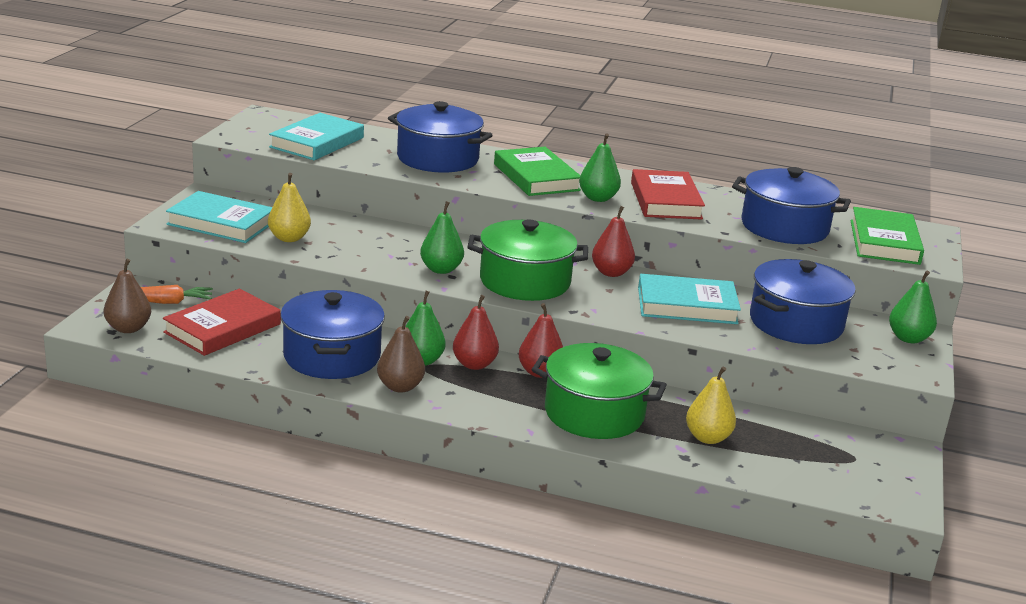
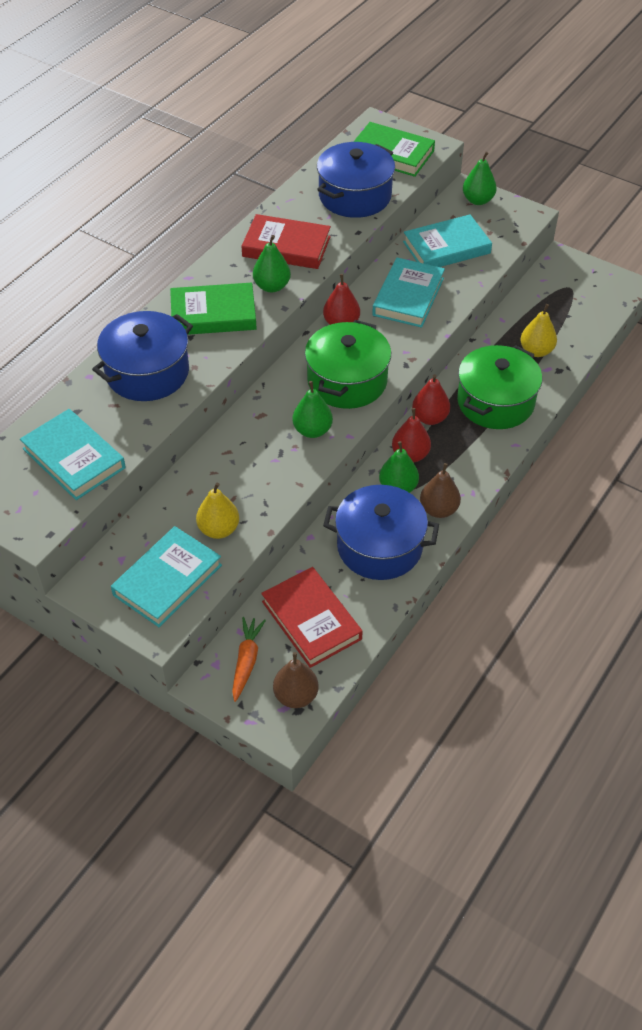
camera: 70 degrees left, 25 degrees up
(796, 323) = (446, 247): blue pot -> turquoise book

